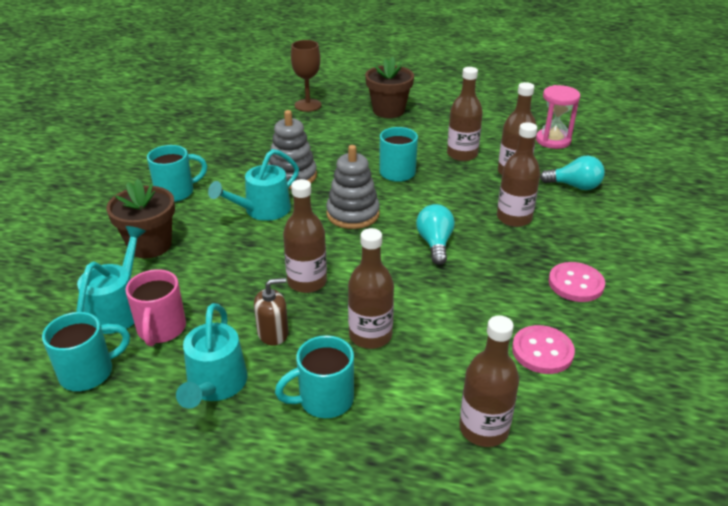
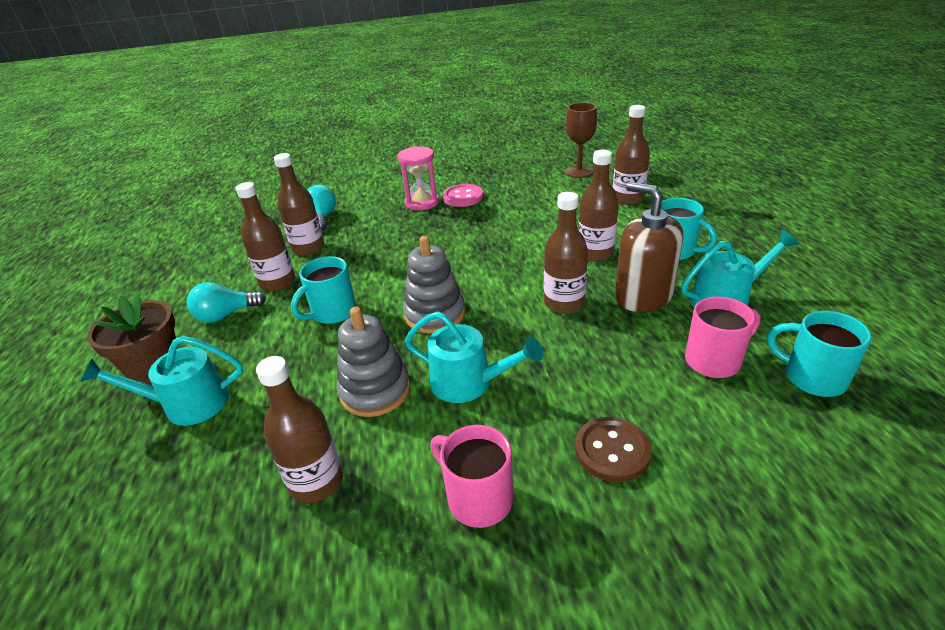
camera: 110 degrees left, 0 degrees up
(118, 308) = (728, 410): turquoise watering can -> turquoise watering can (187, 404)
(150, 245) = (612, 451): brown flower pot -> brown button
(176, 192) = (477, 498): turquoise mug -> pink mug
(273, 333) = (643, 296): brown soap dispenser -> brown soap dispenser, size x1.82
(308, 105) = (128, 469): brown goblet -> brown goblet (579, 172)
(435, 244) = (454, 257): turquoise light bulb -> turquoise light bulb (226, 315)
(514, 218) = (390, 233): brown bottle -> brown bottle (316, 482)
(542, 351) = (543, 195): pink button -> none
(553, 140) = (234, 241): pink hourglass -> pink hourglass (422, 202)

